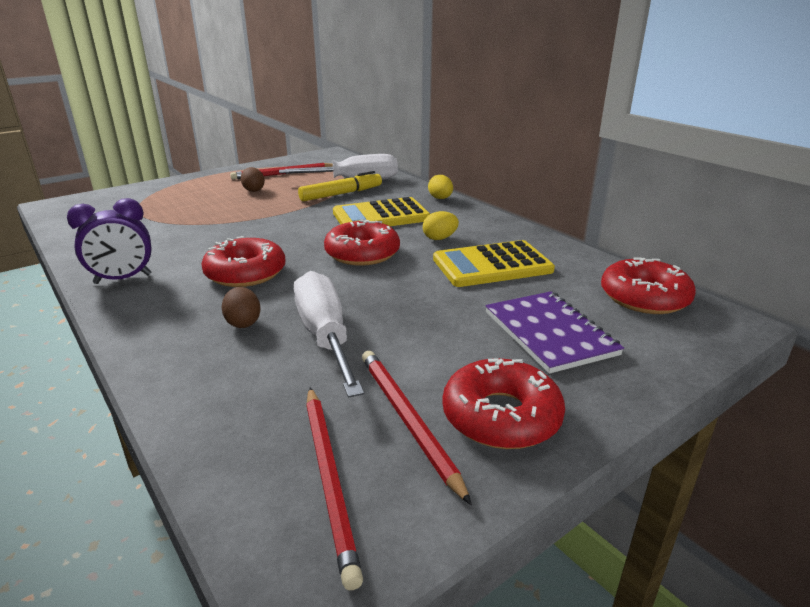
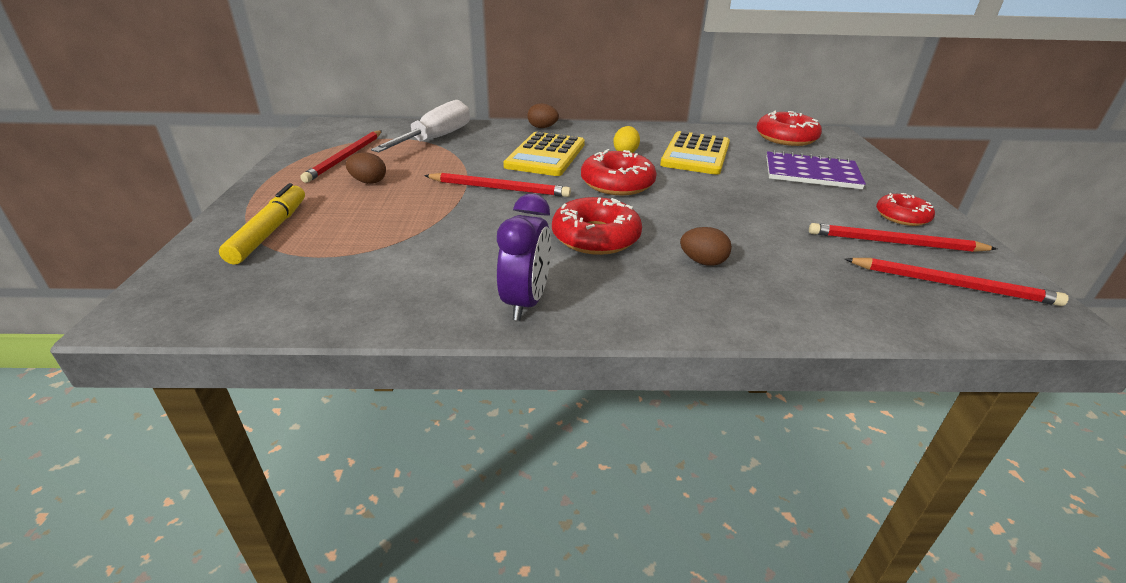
camera: 55 degrees left, 5 degrees up
(293, 222) = (499, 188): none -> red pencil
(325, 336) = (758, 237): white screwdriver -> none
(341, 194) = (462, 153): yellow marker -> yellow marker (270, 231)
(440, 198) = (542, 127): yellow egg -> brown egg
(501, 416) = (902, 216): red donut -> red donut, size x0.63

